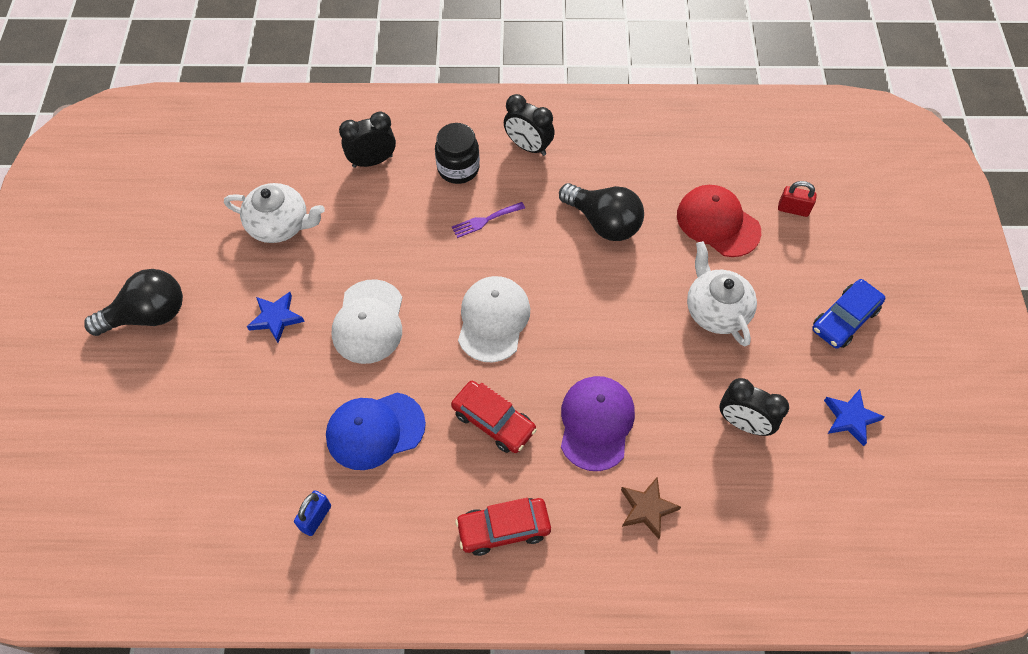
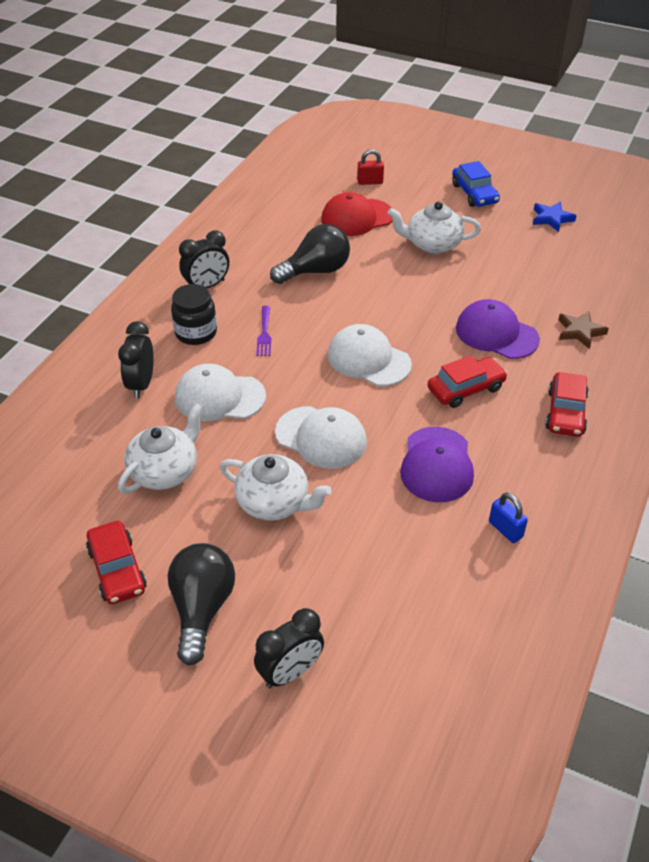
camera: 65 degrees left, 15 degrees down
(167, 242) = (117, 569): none -> red car
(276, 318) = (274, 502): blue star -> white teapot
(375, 430) = (437, 464): blue cap -> purple cap
(384, 223) = (219, 397): none -> white cap
(743, 423) = (532, 264): black clock -> black clock (290, 672)
(793, 209) = (370, 182): red padlock -> red padlock turned 45 degrees clockwise

